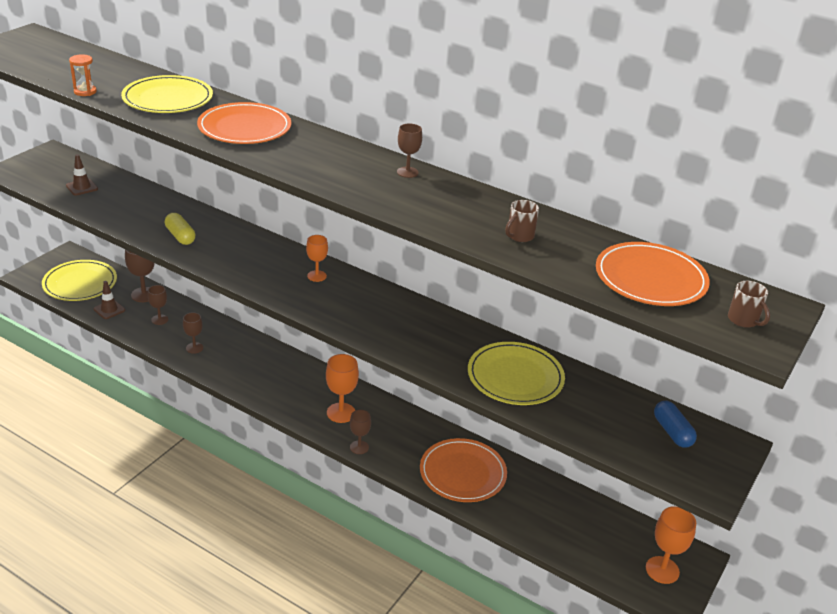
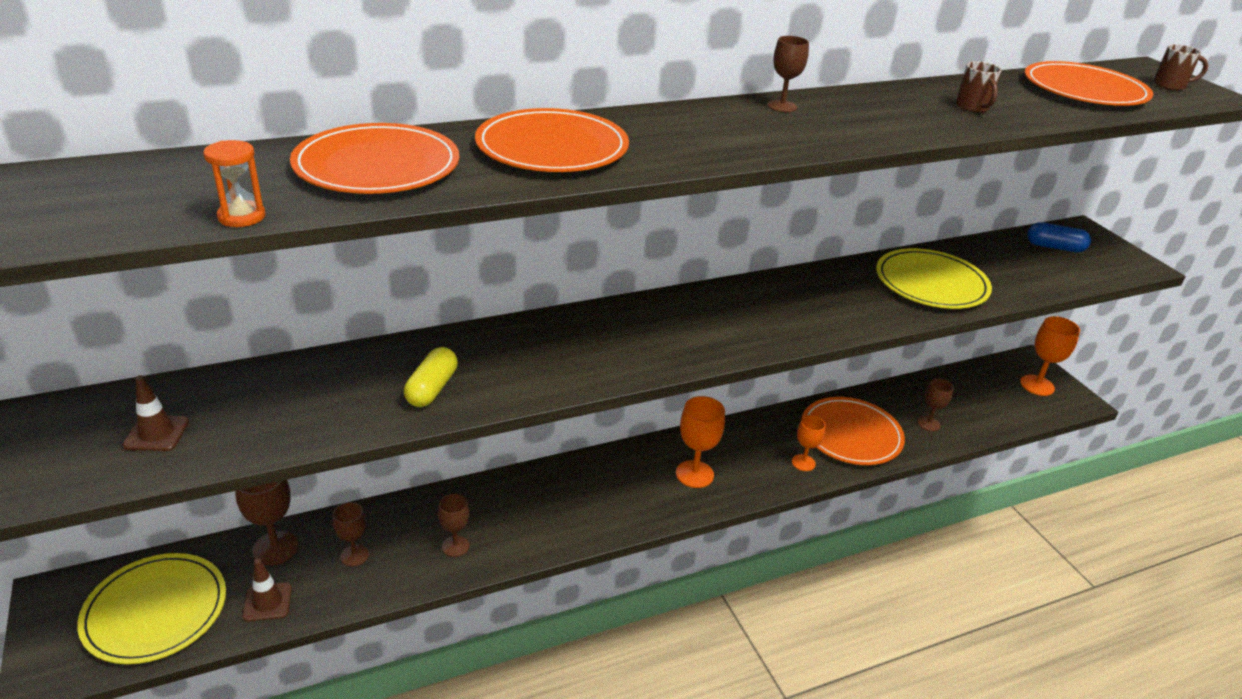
camera: 55 degrees left, 0 degrees up
(168, 98) = (377, 165): yellow plate -> orange plate
(180, 236) = (432, 388): yellow capsule -> yellow capsule turned 75 degrees counterclockwise
(317, 276) = (643, 321): orange goblet -> orange goblet (803, 463)
(359, 447) = (763, 487): brown goblet -> brown goblet (928, 424)

